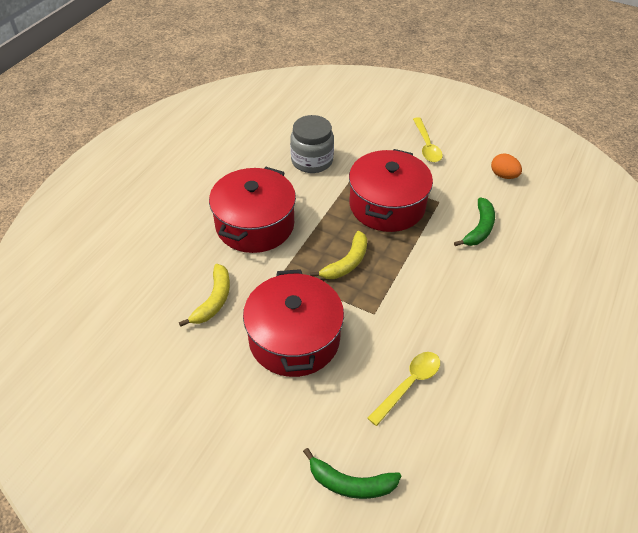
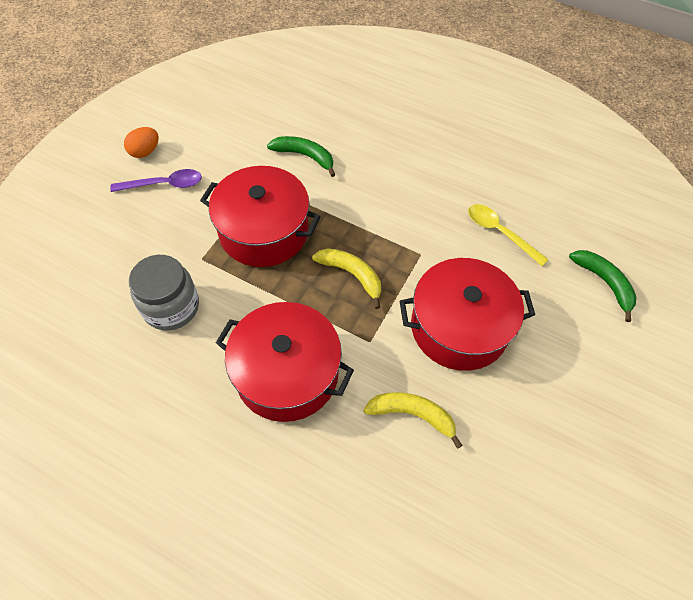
camera: 90 degrees left, 10 degrees up
(350, 483) = (604, 283): green banana -> green banana turned 45 degrees counterclockwise
(426, 146) = (164, 184): yellow spoon -> purple spoon
(503, 175) = (227, 125): orange egg -> orange egg (145, 152)

